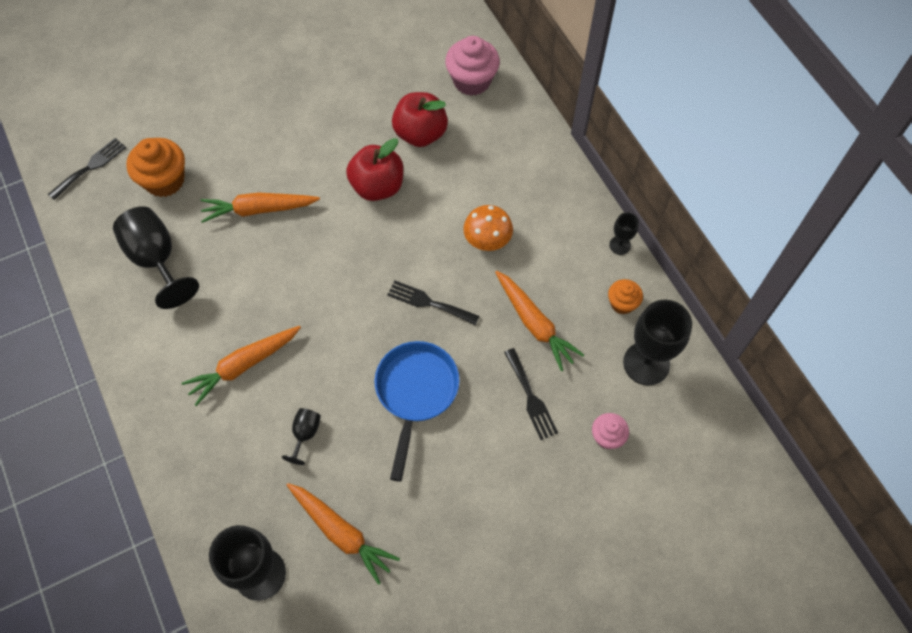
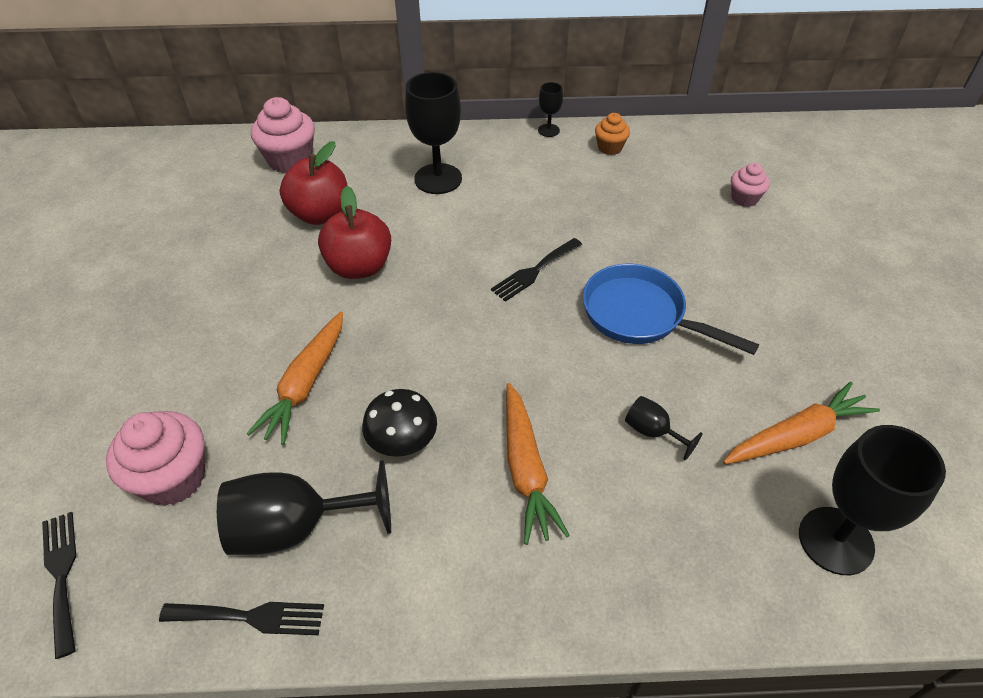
camera: 65 degrees left, 15 degrees down
(164, 180) = (173, 478): orange cupcake -> pink cupcake
(236, 286) = (402, 441): none -> black mushroom
(487, 239) = (486, 207): orange mushroom -> none
(531, 397) = (682, 233): black fork -> black fork (250, 617)
(534, 323) = (601, 206): orange carrot -> none
(646, 363) = (678, 153): black goblet -> black goblet (438, 179)

